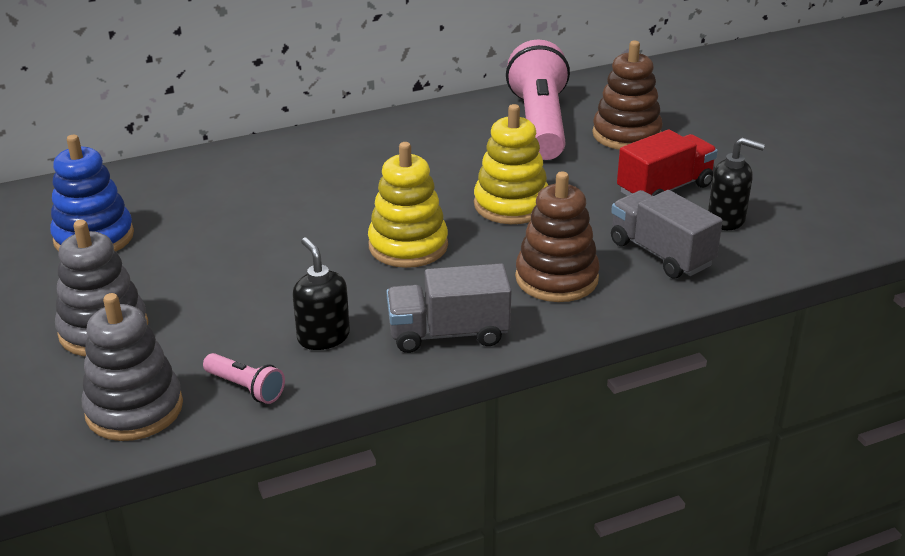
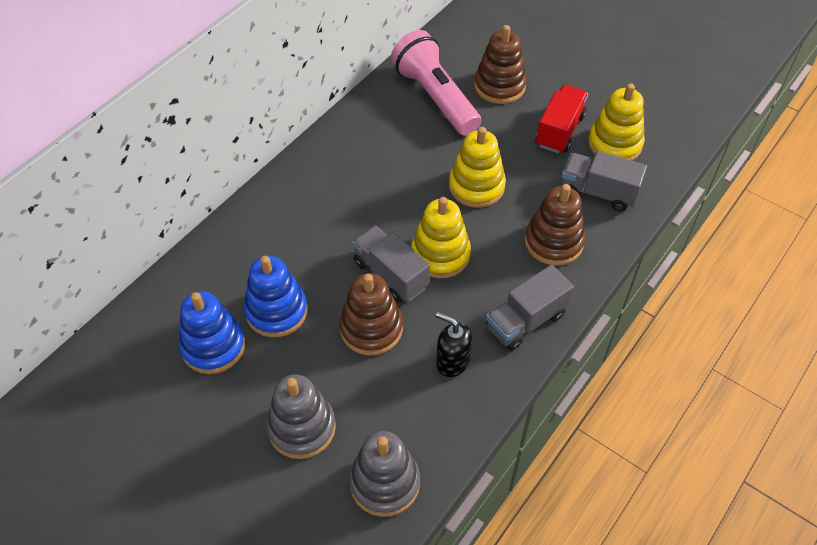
camera: 30 degrees left, 20 degrees up
(184, 233) = (276, 311): none -> blue stacking toy
(246, 388) = (440, 429): pink flashlight -> none
(265, 279) = (371, 328): none -> brown stacking toy
(335, 244) = (391, 275): none -> grey truck
(726, 219) = (614, 144): black soap dispenser -> yellow stacking toy

